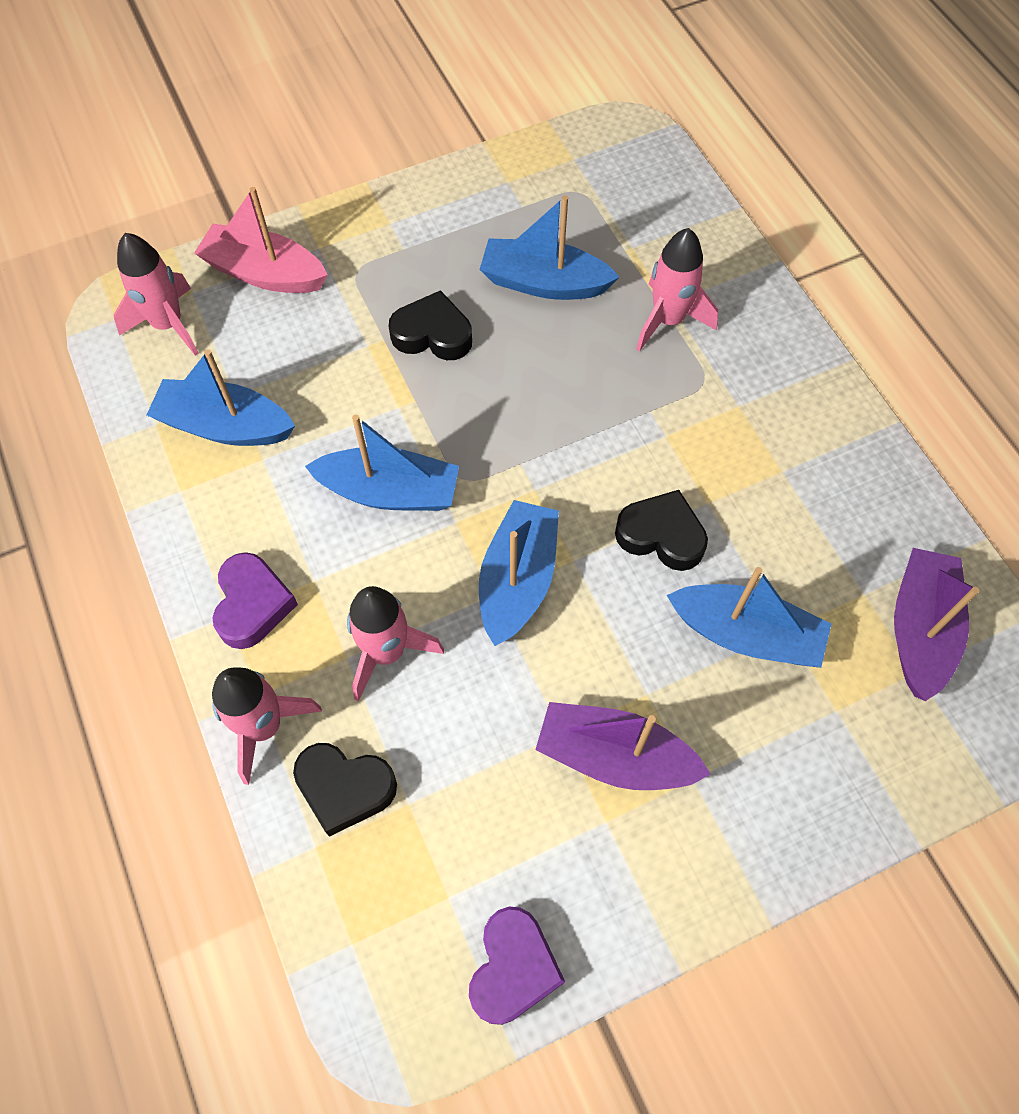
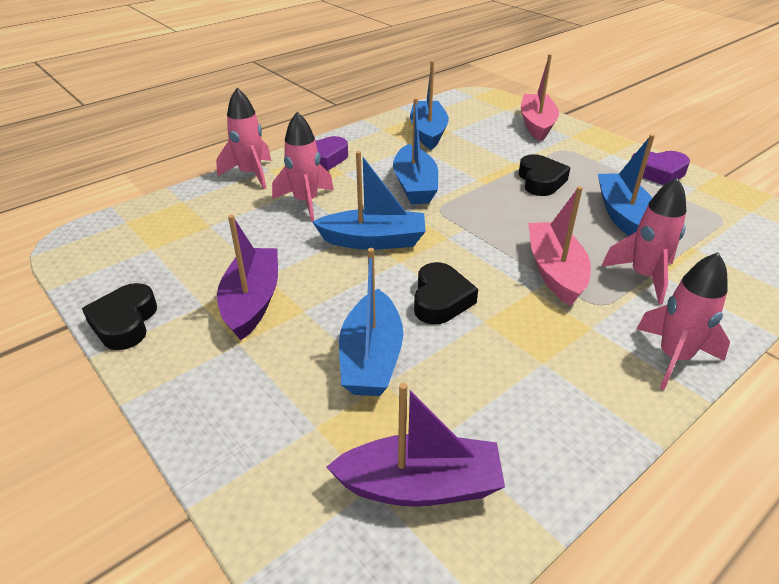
camera: 75 degrees right, 25 degrees down
(168, 325) = (480, 108): pink rocket -> pink rocket (673, 358)
(345, 788) = (217, 204): black heart -> black heart (125, 322)
(513, 968) = (103, 280): purple heart -> purple heart (658, 172)
(637, 400) = (555, 271): none -> pink boat

